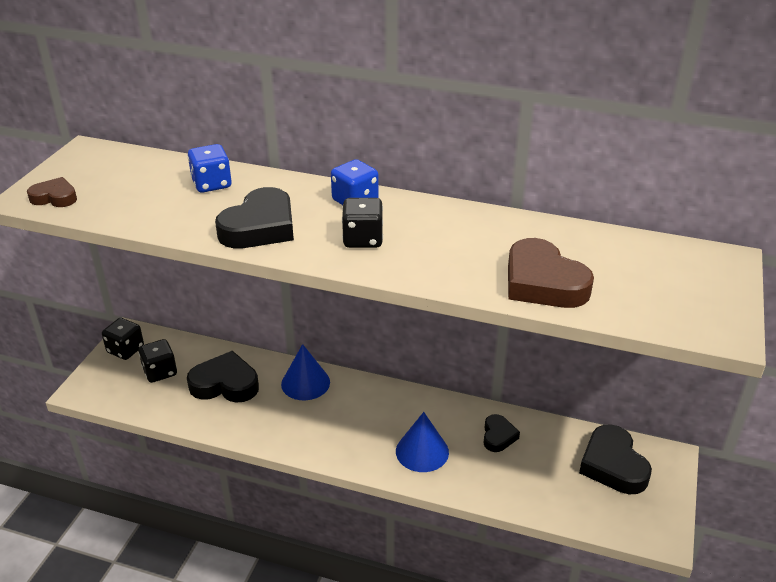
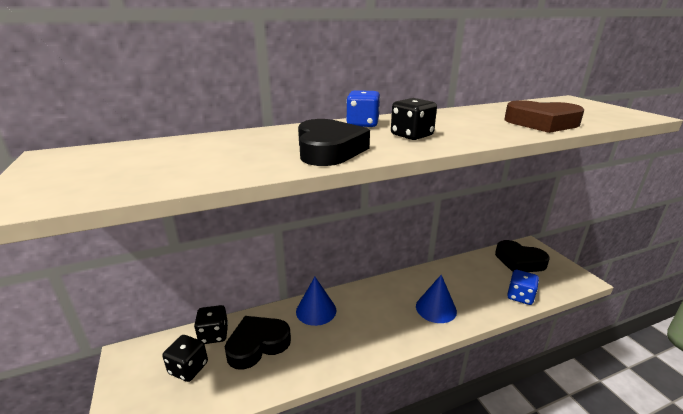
camera: 40 degrees left, 10 degrees down
(55, 197) = (64, 191): brown heart -> none
(125, 350) = (133, 369): black dice -> black dice (214, 334)
(211, 184) = (235, 142): blue dice -> blue dice (520, 296)
(498, 436) = (457, 277): black heart -> none

